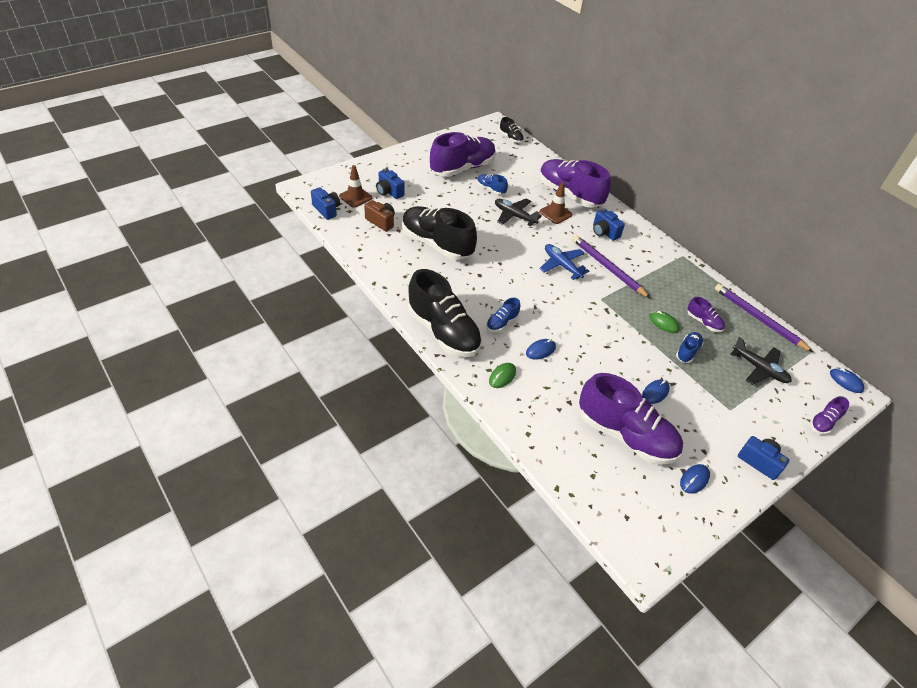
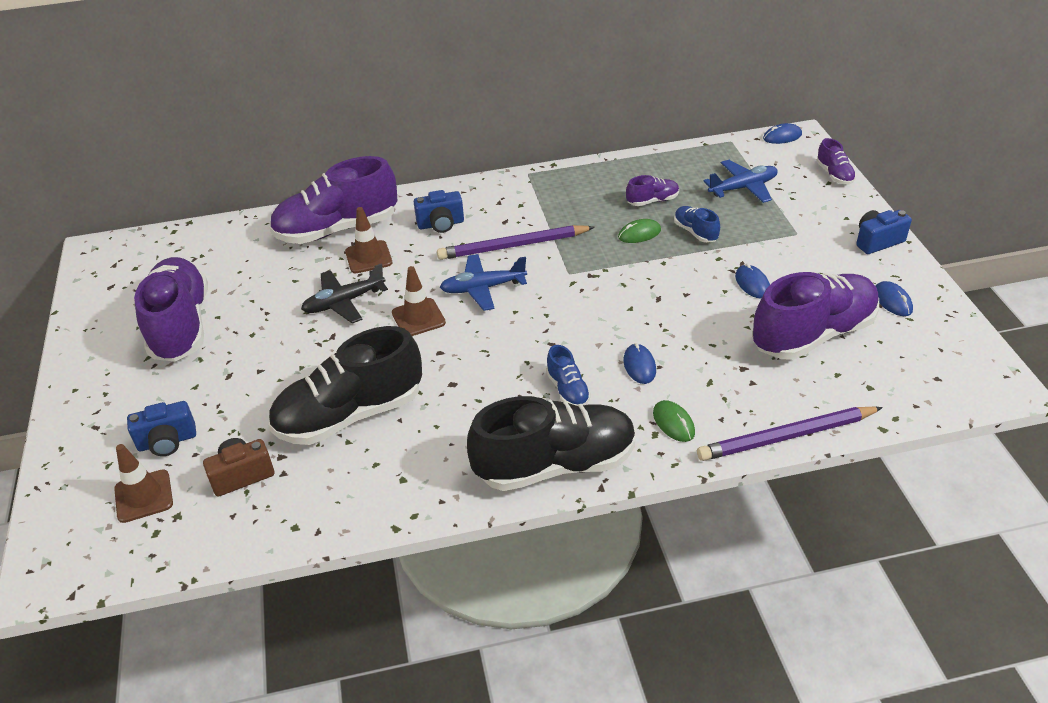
camera: 60 degrees left, 5 degrees down
(327, 210) = (147, 552): blue camera -> none
(491, 189) = (261, 309): blue shoe -> none
(511, 138) = (151, 245): black shoe -> none
(521, 247) = (418, 318): none -> brown traffic cone
(759, 319) = (666, 157): purple pencil -> purple pencil (787, 436)
(759, 369) = (743, 188): black plane -> blue plane

